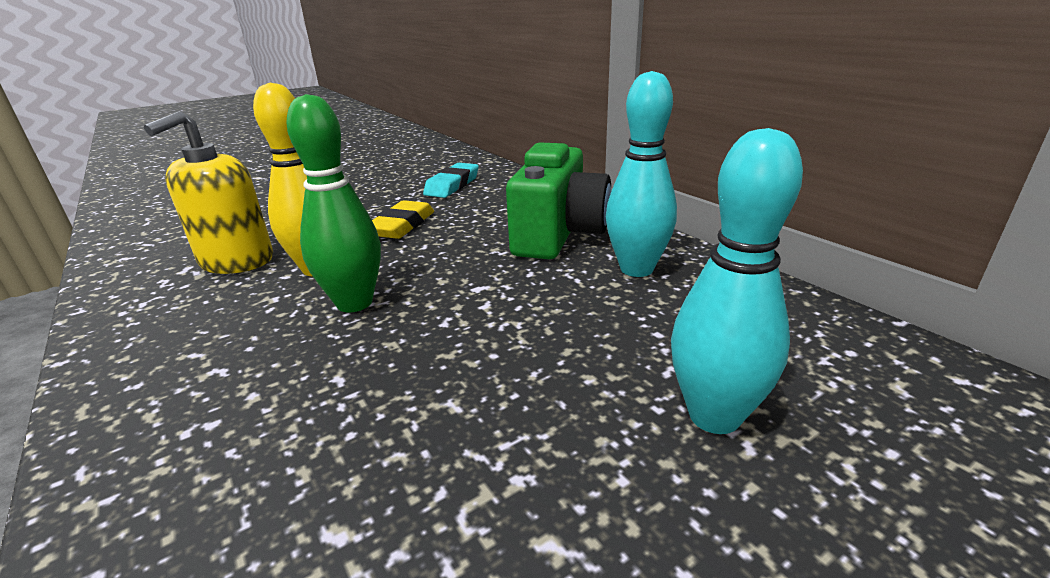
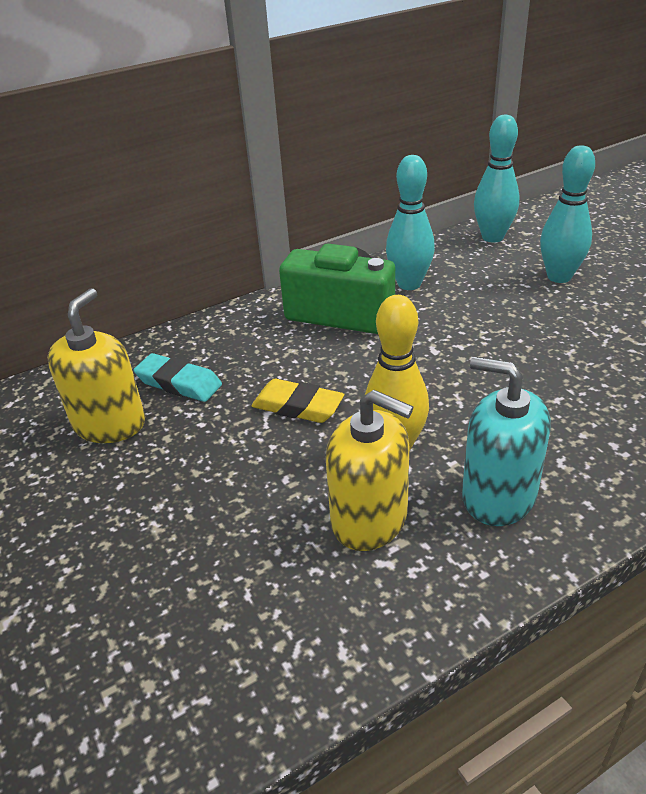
camera: 85 degrees left, 10 degrees up
(204, 322) = (498, 496): none -> turquoise soap dispenser
(354, 303) = (460, 410): green bowling pin -> none
(411, 174) = (110, 424): none -> yellow soap dispenser
(839, 341) = (492, 237): none -> turquoise bowling pin

